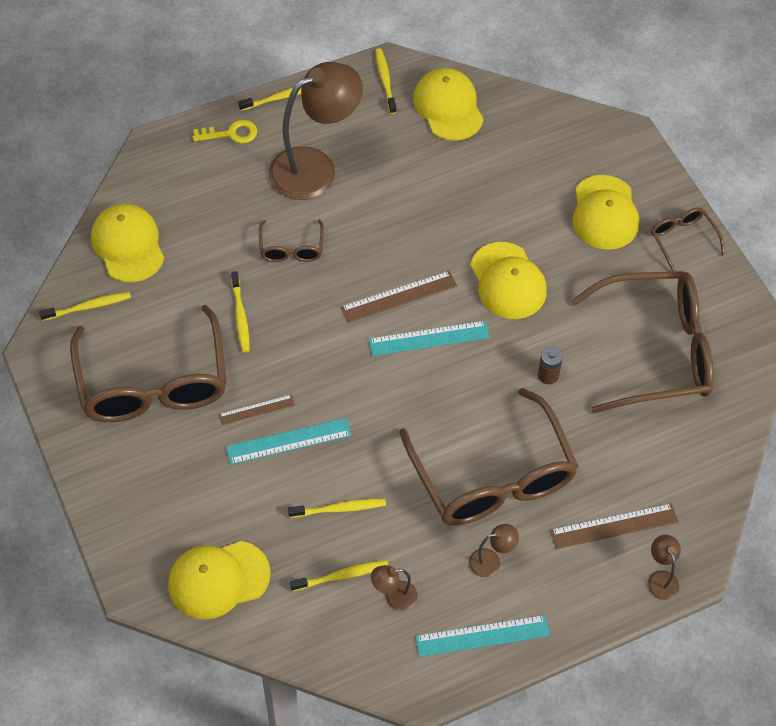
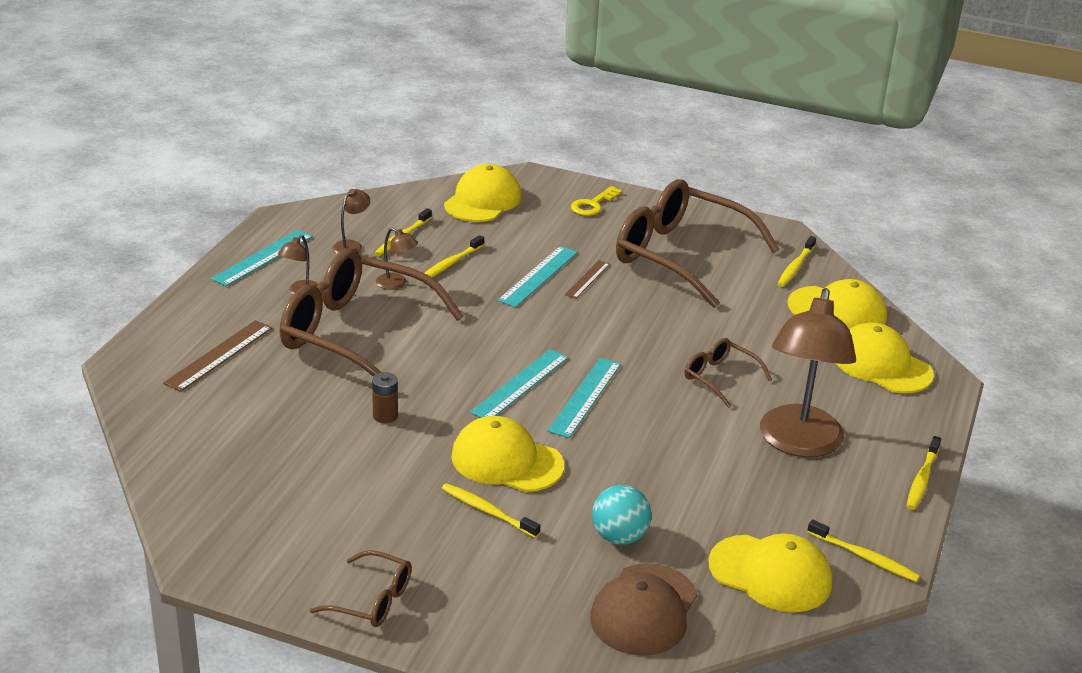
camera: 135 degrees right, 25 degrees down
(231, 134) = (907, 424): yellow key -> yellow key (593, 205)
(240, 316) = (685, 318): yellow toothbrush -> yellow toothbrush (487, 511)
(399, 296) = (585, 397): brown ruler -> turquoise ruler
(502, 183) = (619, 537): none -> turquoise ball
(541, 134) = (644, 610): none -> brown cap
(605, 213) = (484, 575): yellow cap -> yellow cap (881, 365)
(657, 351) = (300, 488): brown glasses -> none
(661, 578) = (147, 346): brown lamp -> brown lamp (396, 284)

